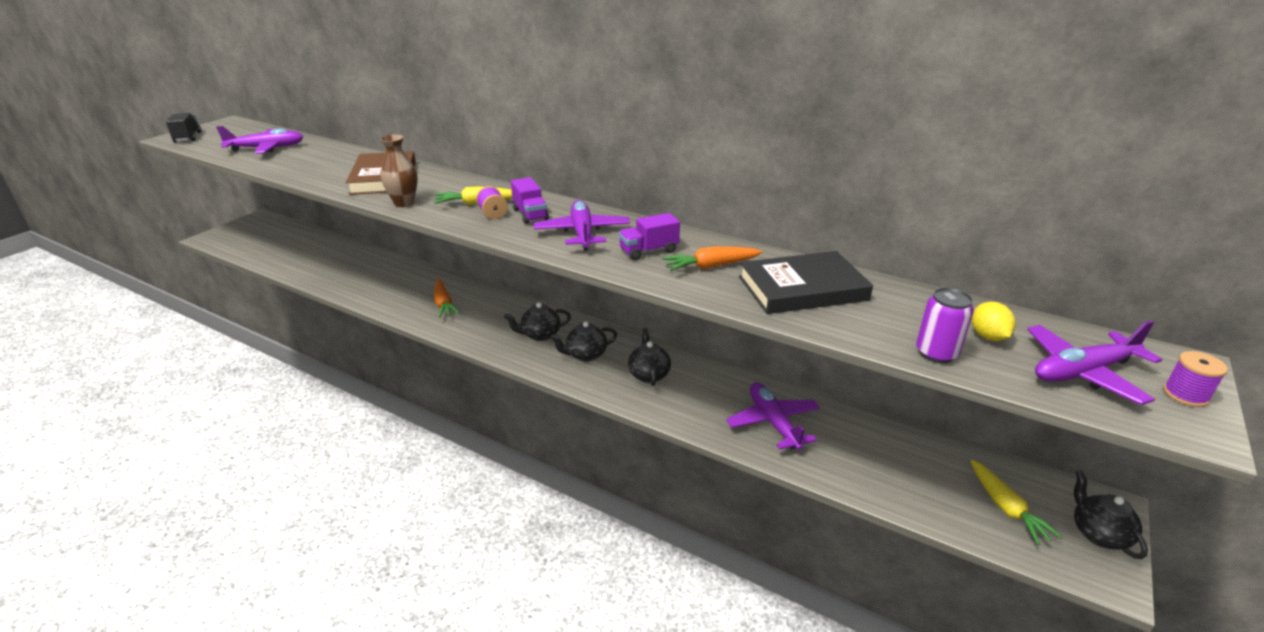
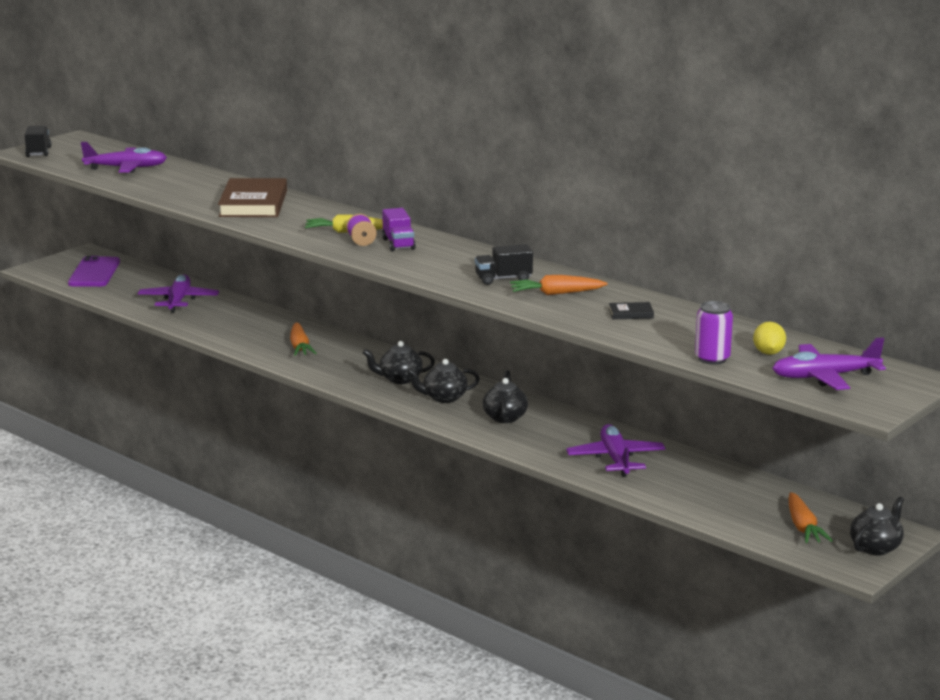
camera: 10 degrees right, 10 degrees down
(262, 238) = (94, 273): none -> purple phone
(404, 203) = (274, 227): brown vase -> none
(582, 233) = (445, 262): purple plane -> purple plane (178, 301)
(648, 251) = (503, 279): purple truck -> black truck
(802, 288) = (631, 313): black book -> black book, size x0.41
(1006, 508) = (803, 527): yellow carrot -> orange carrot
(1098, 534) = (876, 547): black teapot -> black teapot turned 45 degrees clockwise
(1185, 395) = (893, 393): purple spool -> none

